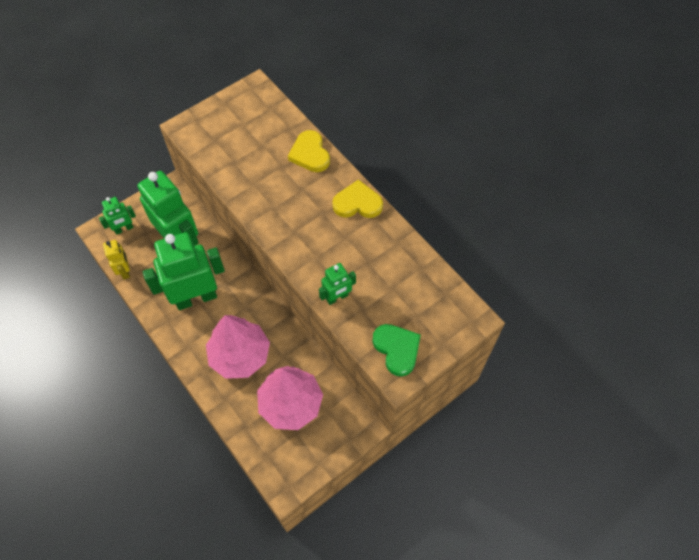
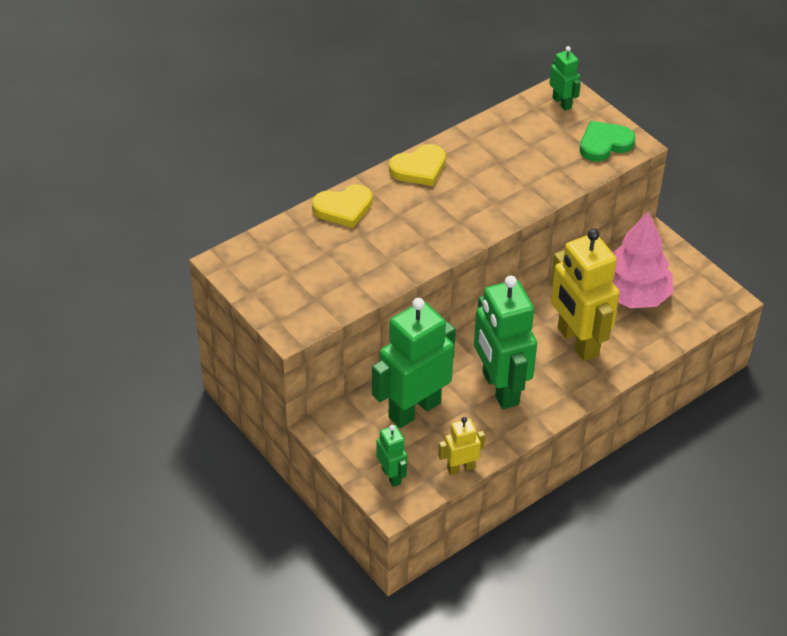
camera: 90 degrees left, 15 degrees down
(240, 355) = (577, 342): pink tree -> yellow robot
(337, 297) = (546, 186): green robot -> green robot (562, 103)
(357, 203) = (419, 168): yellow heart -> yellow heart turned 120 degrees counterclockwise

